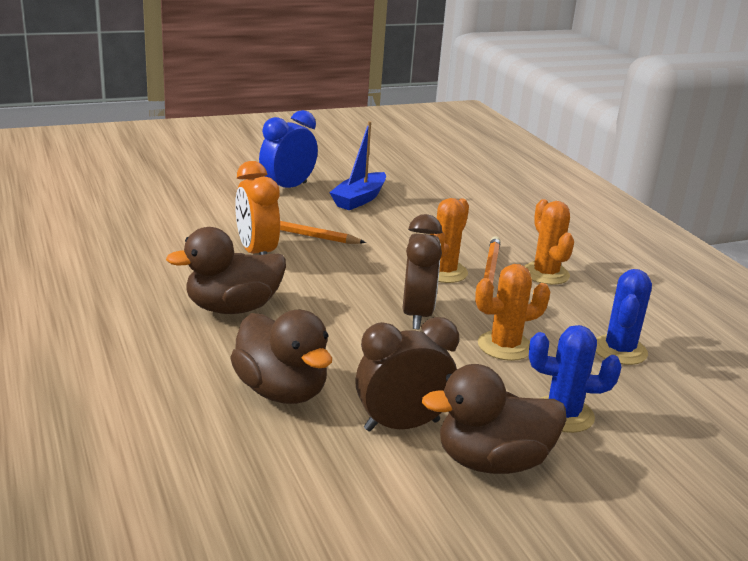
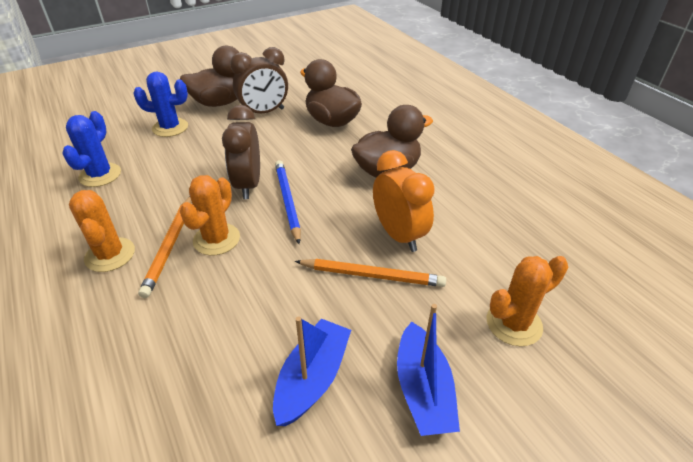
camera: 175 degrees right, 15 degrees up
(287, 188) = (423, 390): blue clock -> blue boat
(368, 293) = (287, 201): none -> blue pencil
(504, 346) = (187, 167): orange cactus -> orange cactus (514, 323)

